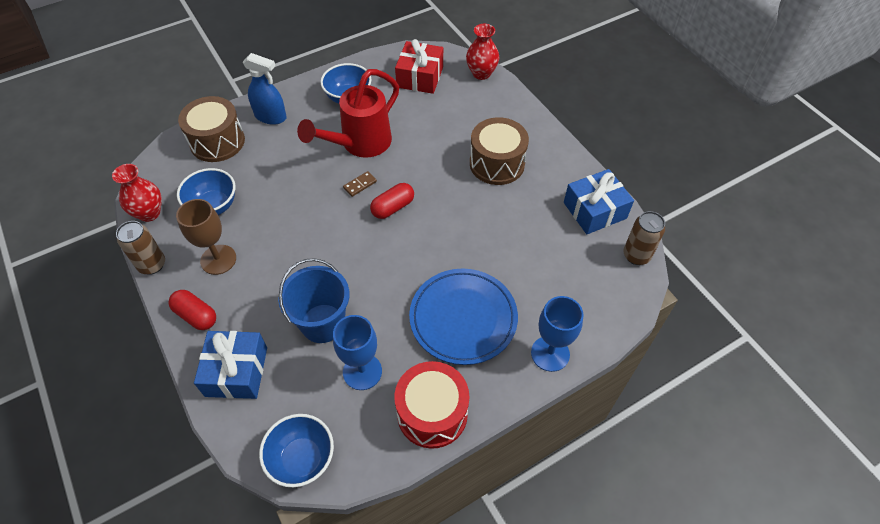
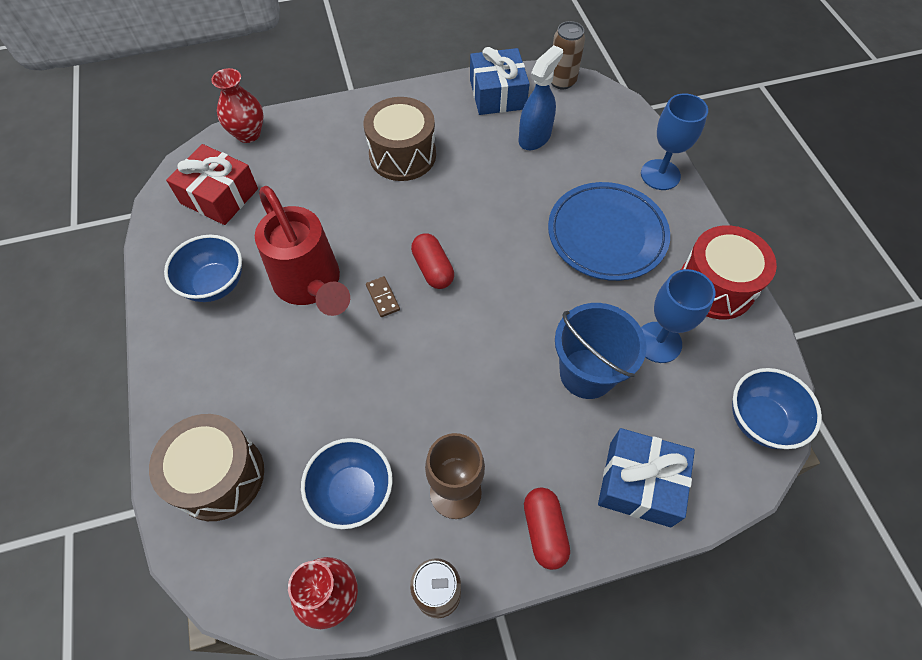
camera: 75 degrees left, 5 degrees up
(196, 315) = (544, 531): red capsule -> red capsule turned 60 degrees counterclockwise
(271, 117) = (202, 391): blue spray bottle -> blue spray bottle (535, 137)

